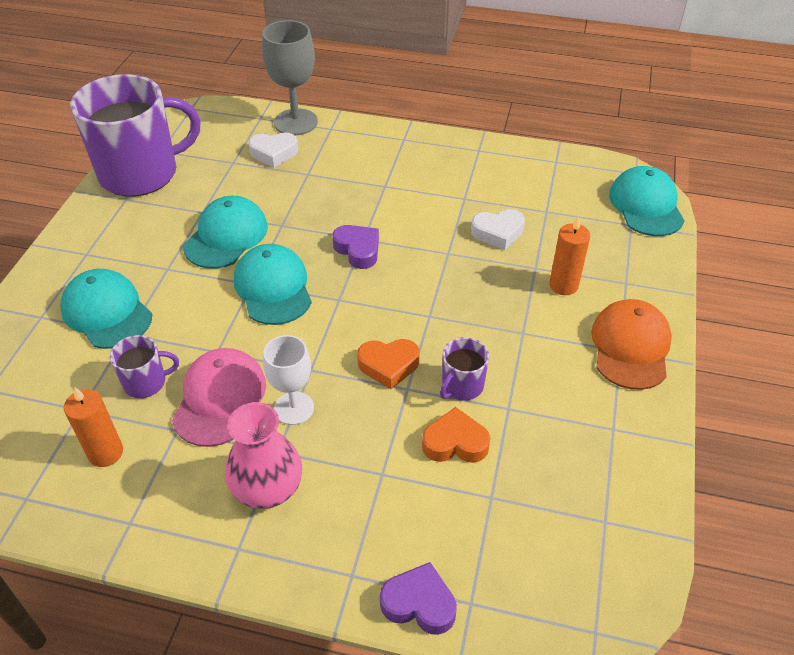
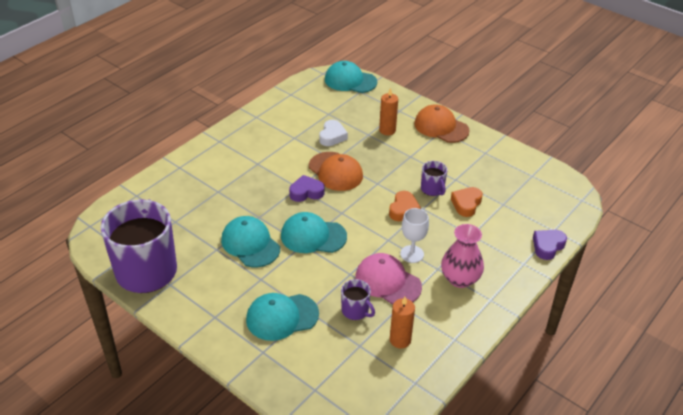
camera: 65 degrees left, 5 degrees down
(146, 382) = (355, 311): purple mug -> purple mug turned 120 degrees clockwise
(274, 153) = (183, 200): white heart -> none
(295, 122) = (157, 180): grey goblet -> none
(422, 263) = (335, 171): none -> orange cap

